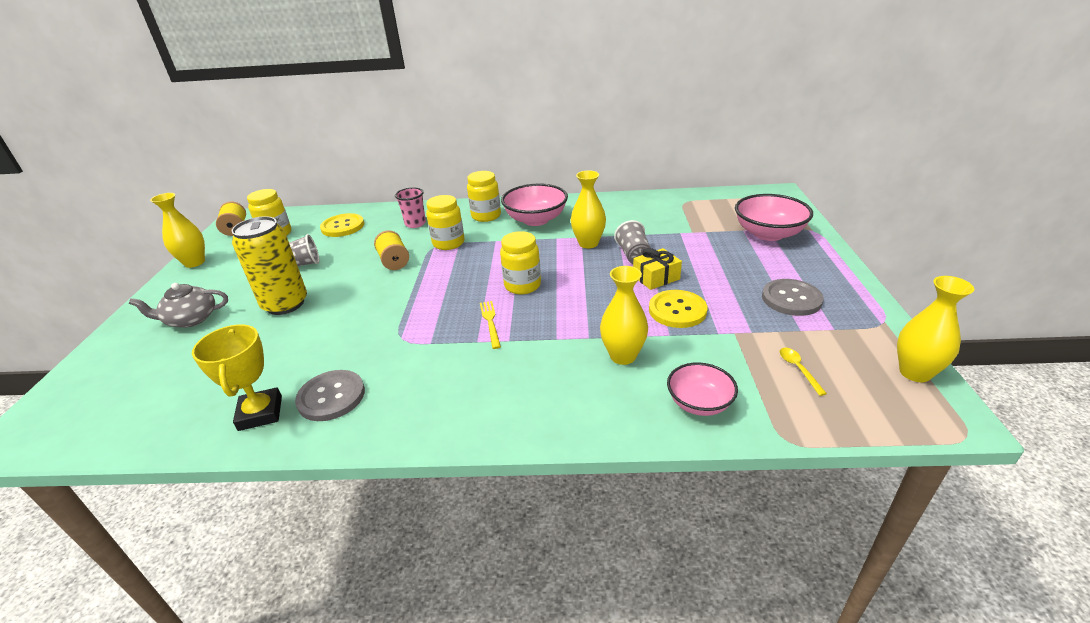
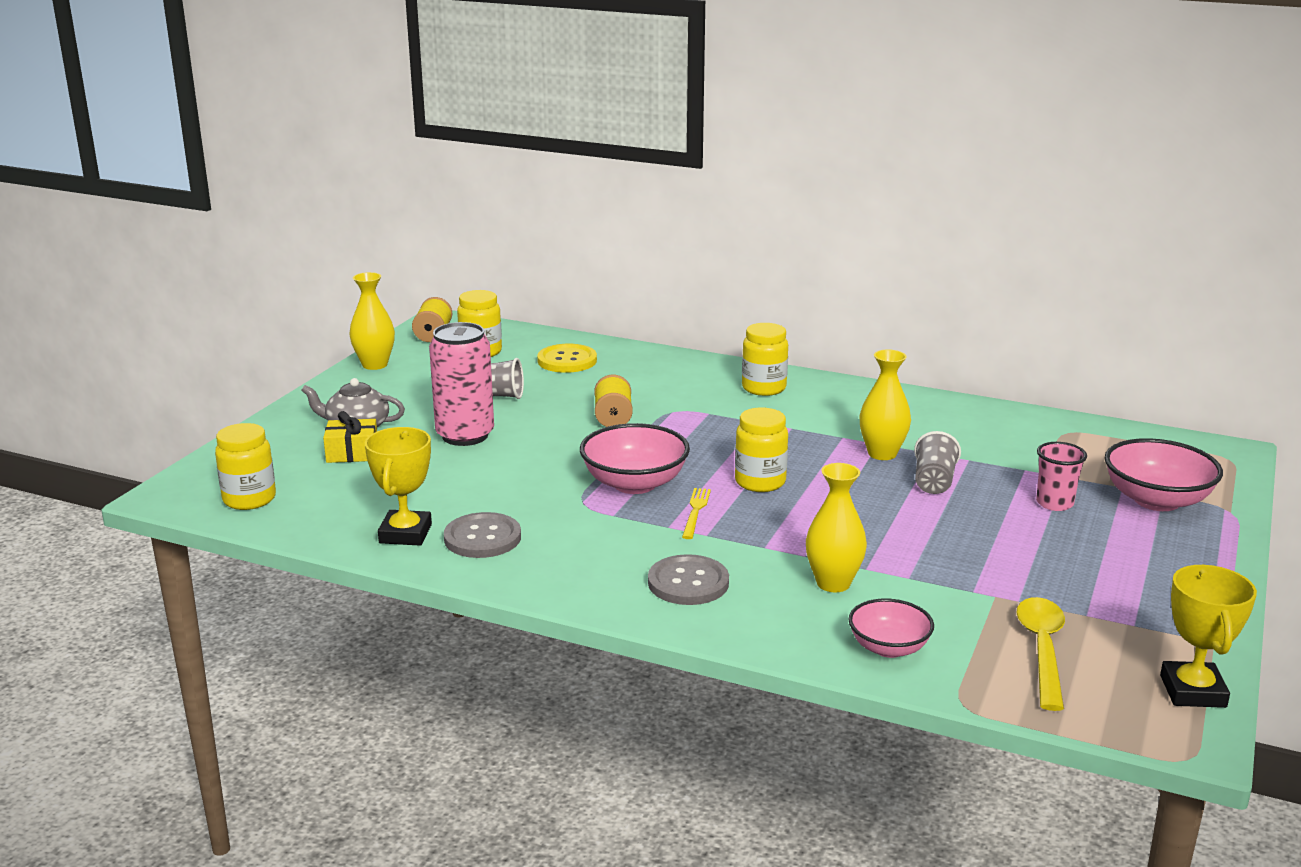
camera: 20 degrees right, 10 degrees down
(285, 304) = (465, 435): yellow can -> pink can
(415, 224) = (663, 377): pink cup -> pink cup (1054, 503)
(448, 243) = (694, 411): yellow jar -> yellow jar (249, 499)
(536, 220) = (830, 408): pink bowl -> pink bowl (634, 483)
(656, 277) = (943, 514): yellow gift -> yellow gift (352, 453)
(677, 310) = (941, 556): yellow button -> none
(791, 299) = (1109, 581): grey button -> grey button (688, 583)
(798, 369) = (1042, 650): yellow spoon -> yellow spoon, size x1.99
(915, 373) = (1193, 691): yellow vase -> yellow trophy

